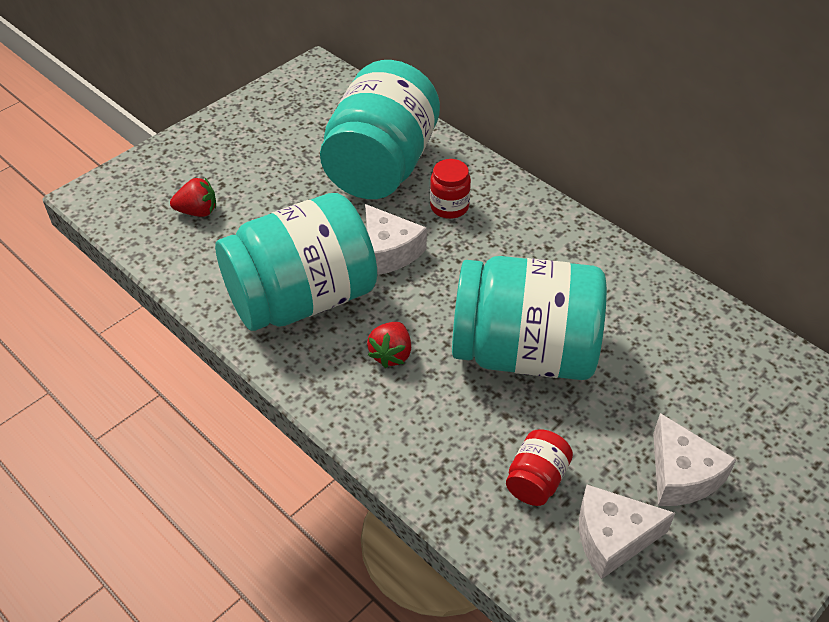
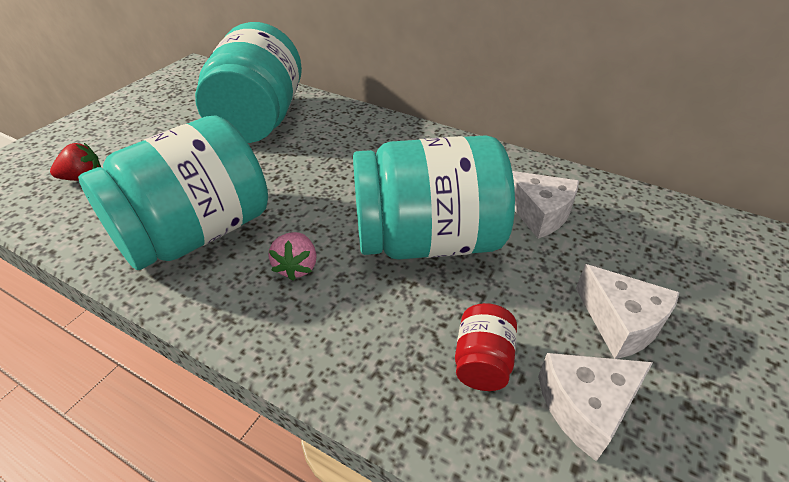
camera: 15 degrees left, 5 degrees down
(389, 251) = (278, 180): white cheese -> white cheese (539, 213)
(391, 354) = (296, 267): red strawberry -> pink strawberry
(449, 207) = (325, 139): red jar -> none

